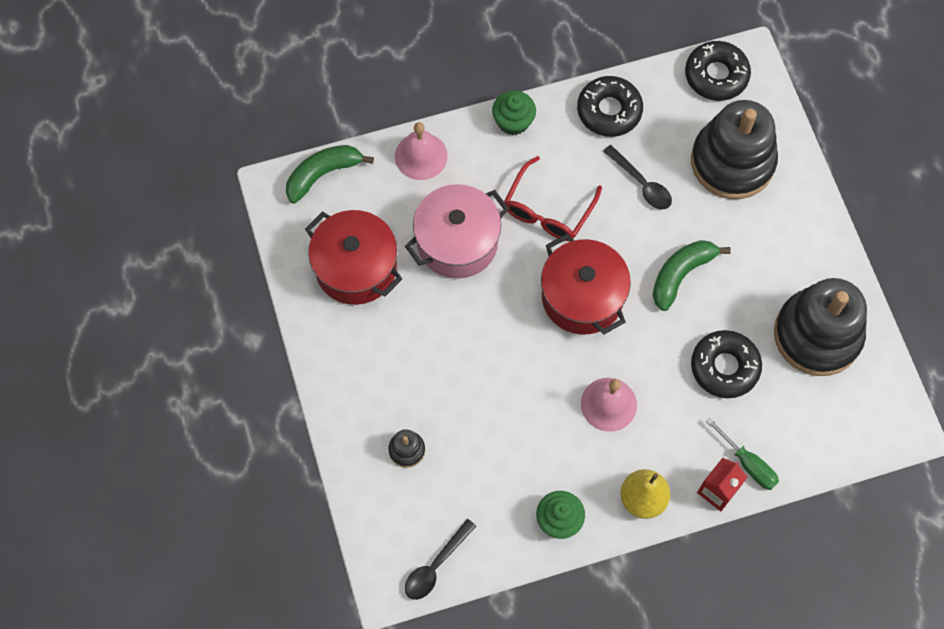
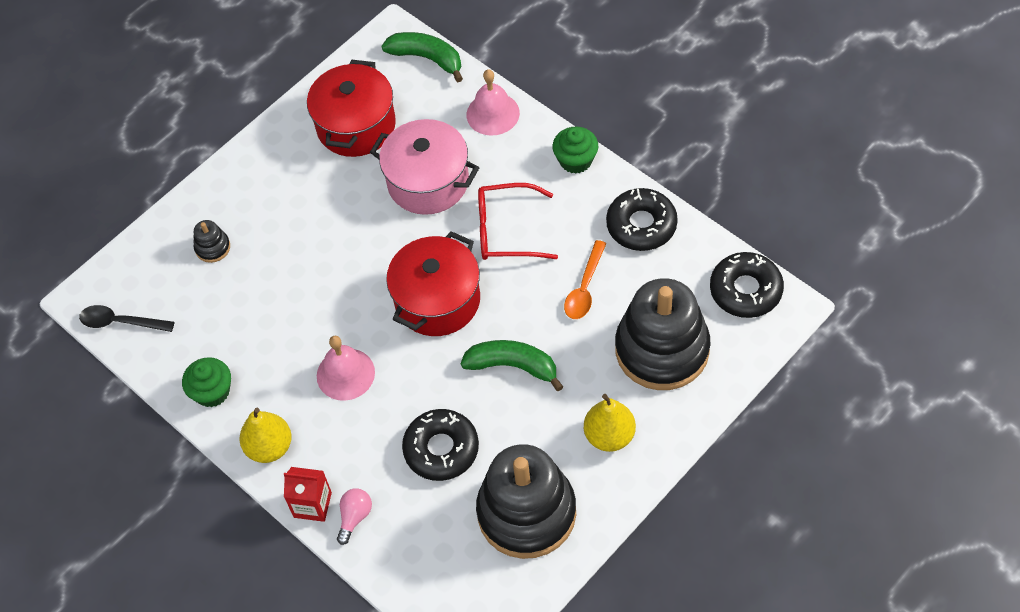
camera: 65 degrees right, 10 degrees down
(641, 184) = (584, 288): black spoon -> orange spoon
(748, 463) = (355, 517): green screwdriver -> pink light bulb
(785, 240) = (609, 436): none -> yellow pear

